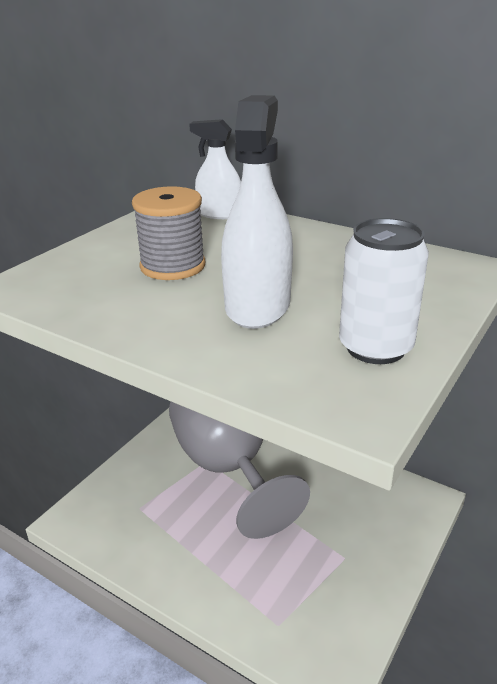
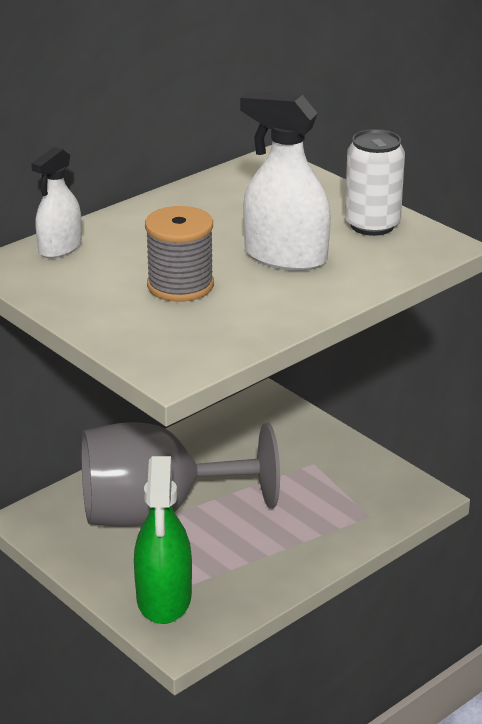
camera: 75 degrees left, 0 degrees up
(120, 498) = (164, 599): none -> green spray bottle

